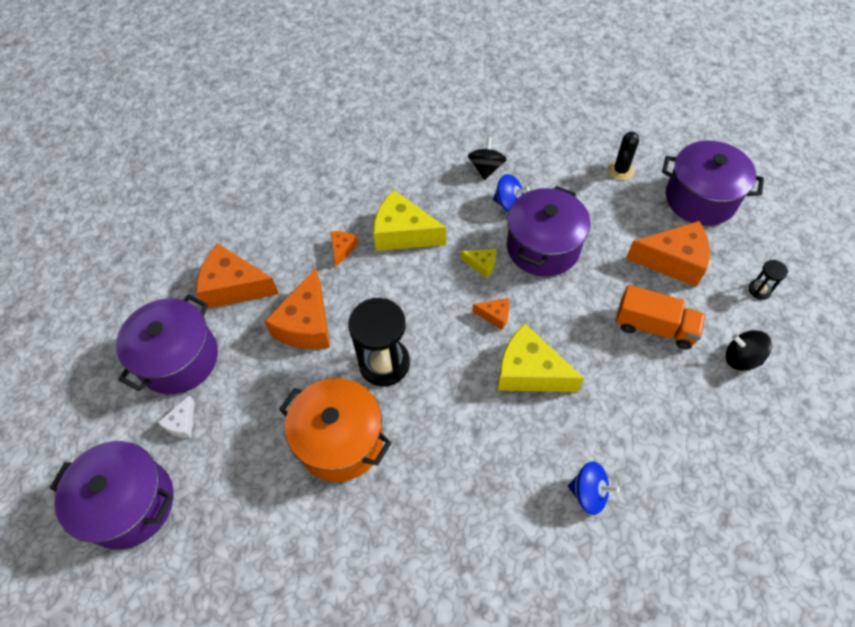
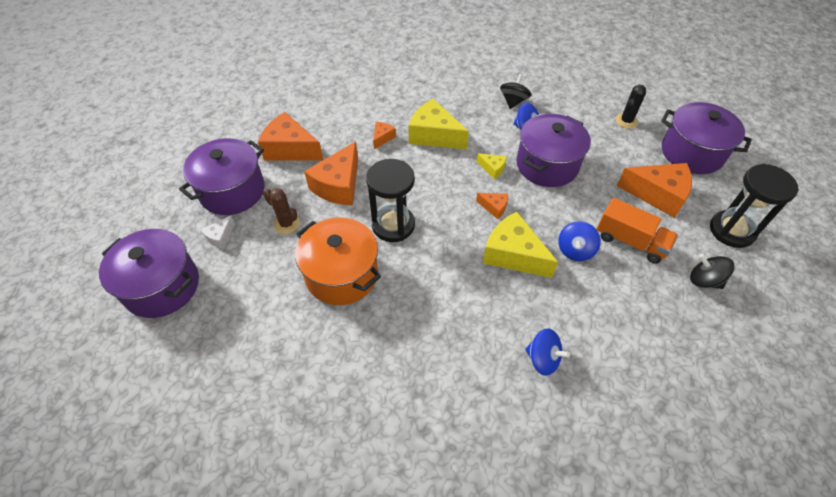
camera: 10 degrees right, 5 degrees down
(257, 388) = (286, 224): none -> brown cactus
(596, 351) = (575, 250): none -> blue spinning top
(759, 290) = (731, 230): black hourglass -> black hourglass, size x2.18

